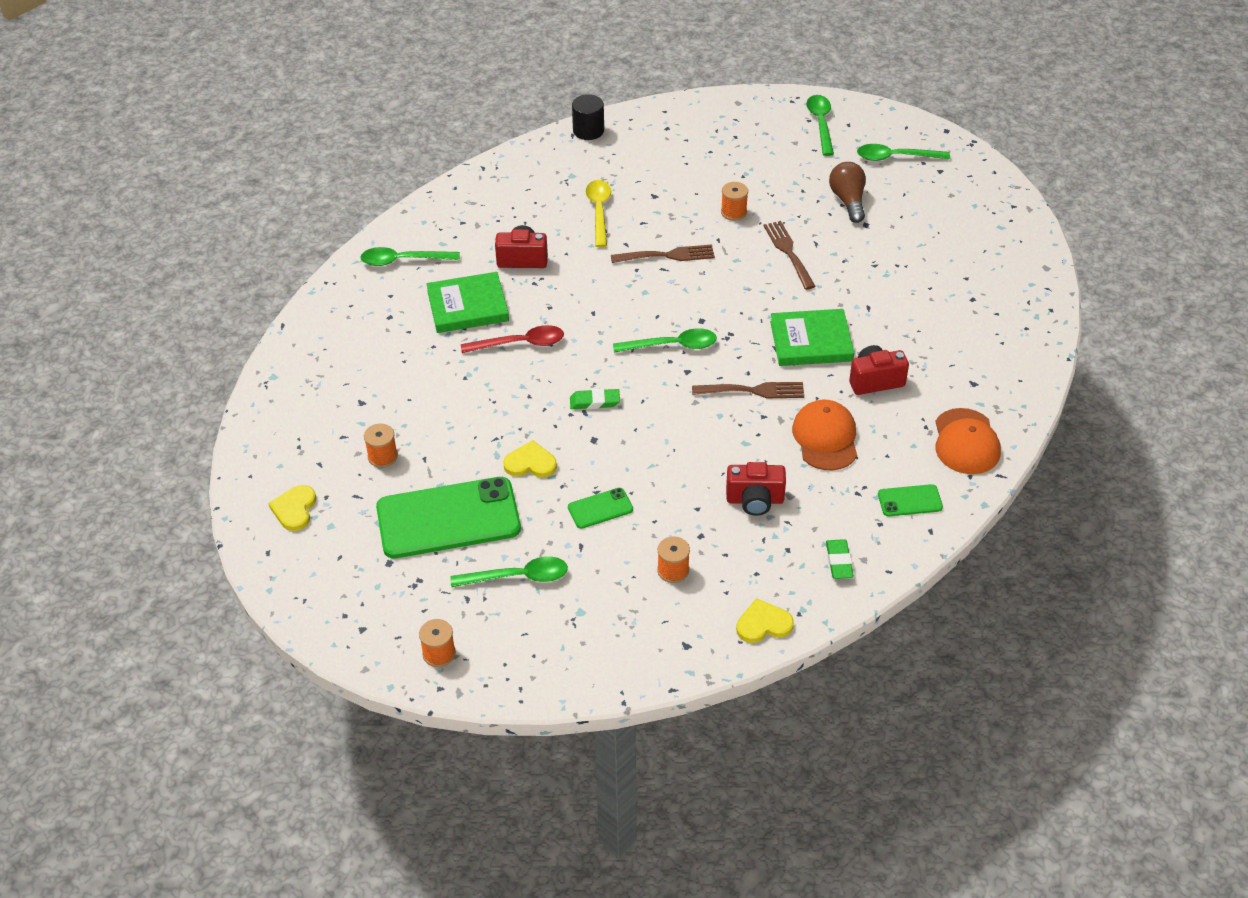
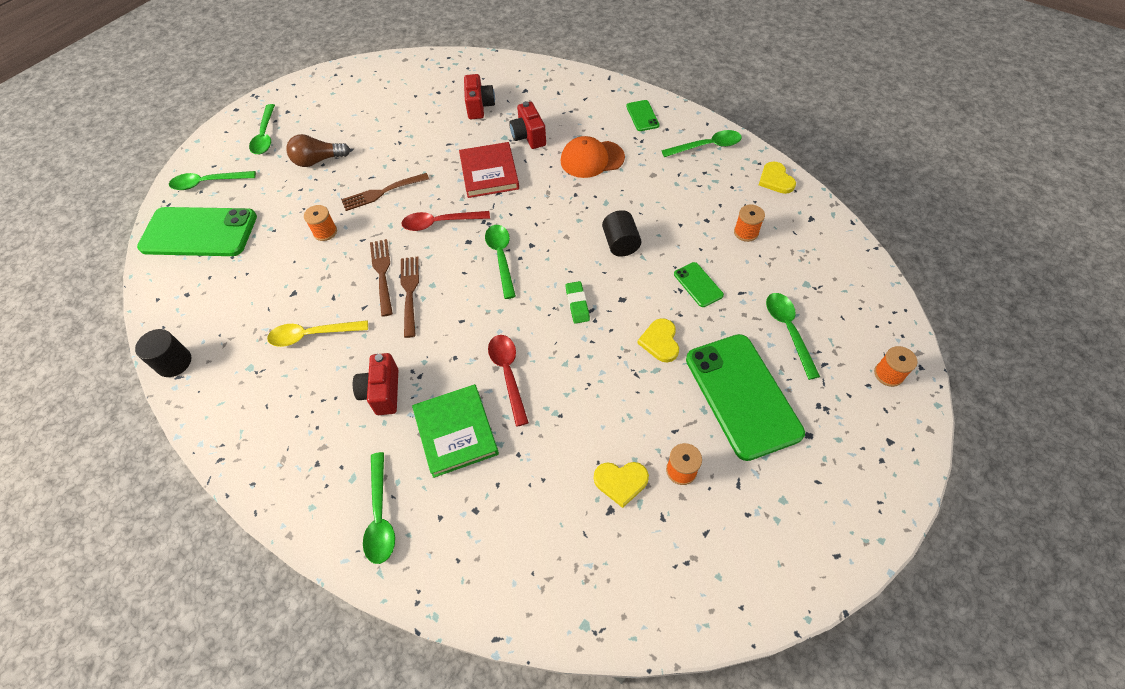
camera: 95 degrees left, 10 degrees up
(294, 509) = (773, 542): yellow heart -> yellow heart (621, 482)
(675, 448) = (620, 244): none -> black cylinder
(733, 298) = (440, 223): none -> red spoon
(747, 126) = (199, 232): none -> green phone
(753, 391) = (549, 202): brown fork -> brown fork (410, 292)
(755, 500) = (663, 192): red camera -> red camera (479, 107)
(811, 341) = (489, 173): green book -> red book
(839, 561) = (707, 146): green eraser -> green spoon
(966, 442) = (582, 92): orange cap -> none

